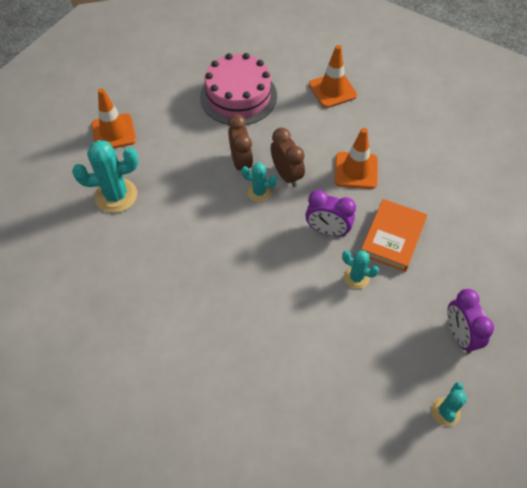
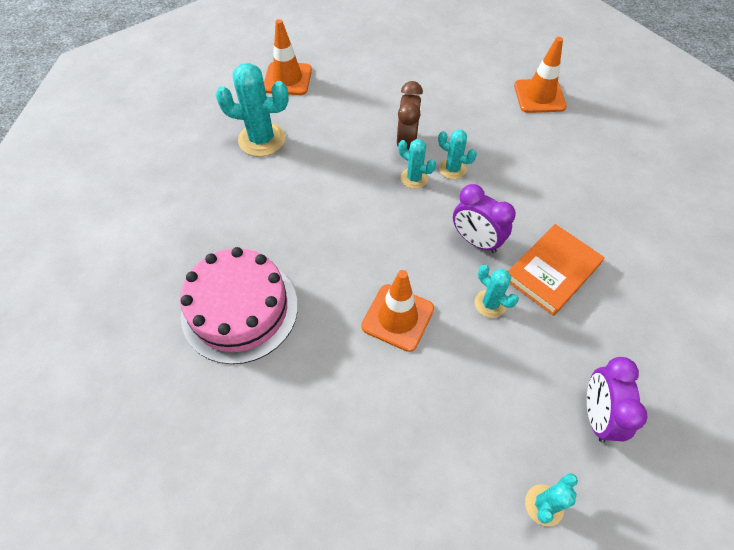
camera: 20 degrees right, 0 degrees up
(238, 96) = (431, 77): pink cake -> pink cake (240, 309)
(287, 175) = (452, 169): brown clock -> turquoise cactus
(356, 170) = (534, 186): orange traffic cone -> orange traffic cone (397, 317)

